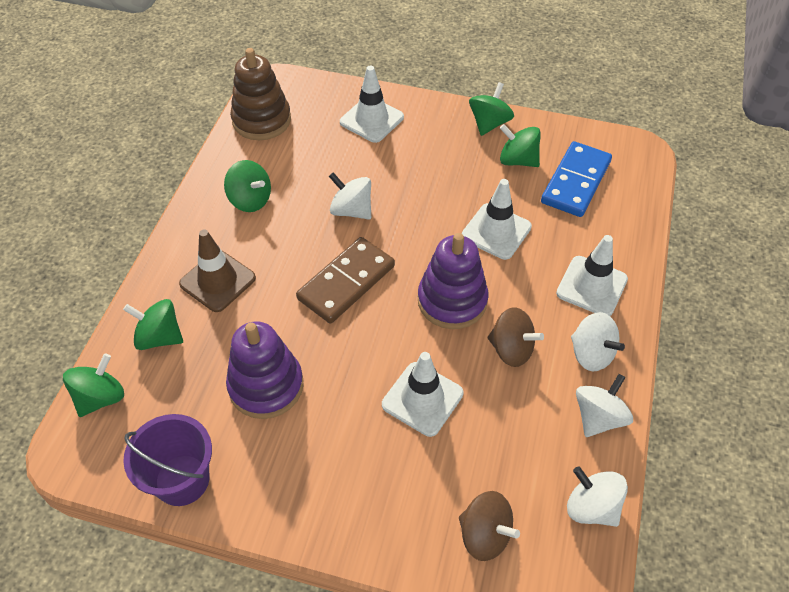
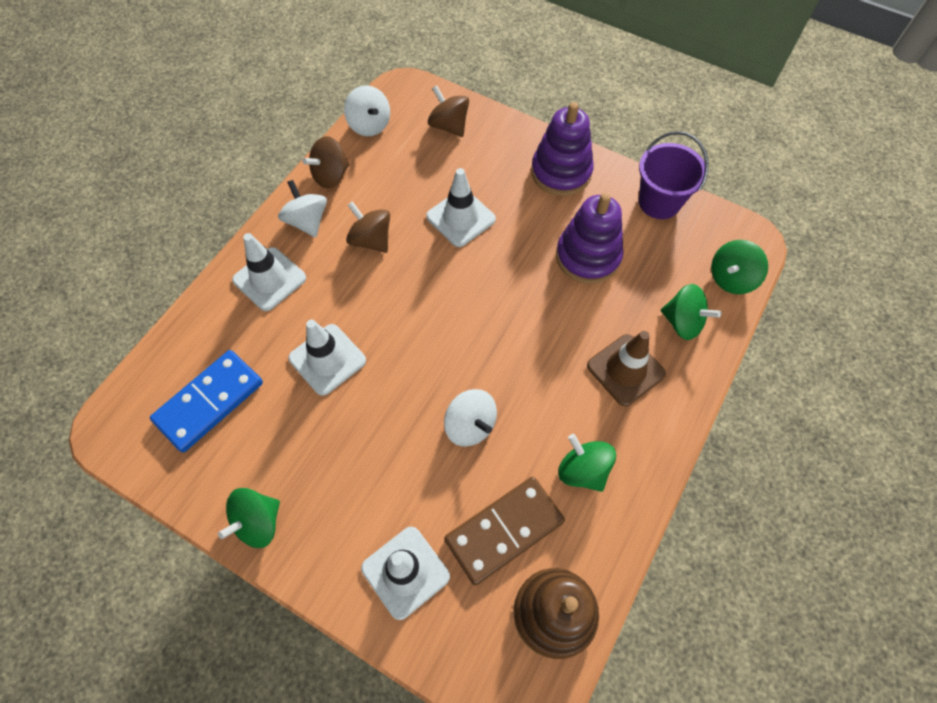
camera: 165 degrees left, 10 degrees up
(346, 282) = (497, 337): brown domino -> brown domino (504, 530)
(452, 301) = (403, 295): purple stacking toy -> purple stacking toy (561, 172)
(518, 160) = (255, 450): green spinning top -> none
(598, 417) = (331, 176): white spinning top -> brown spinning top

